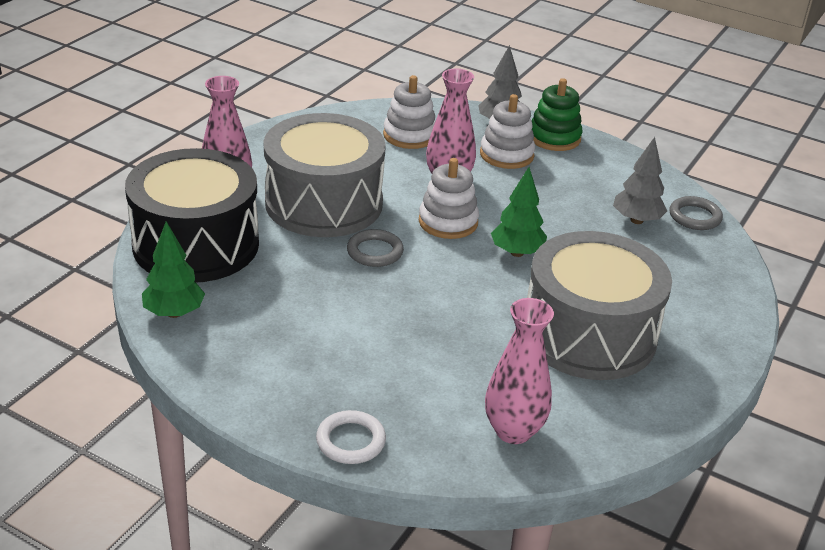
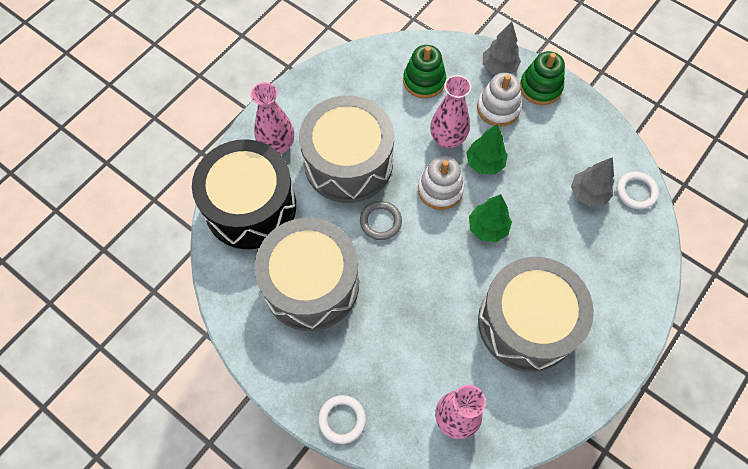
camera: 10 degrees right, 30 degrees up
(174, 313) = (231, 281): green tree -> green tree (484, 163)
(288, 311) = (311, 284): none -> grey drum
(409, 135) = (424, 81): white stacking toy -> green stacking toy
(695, 217) = (636, 192): grey ring -> white ring

